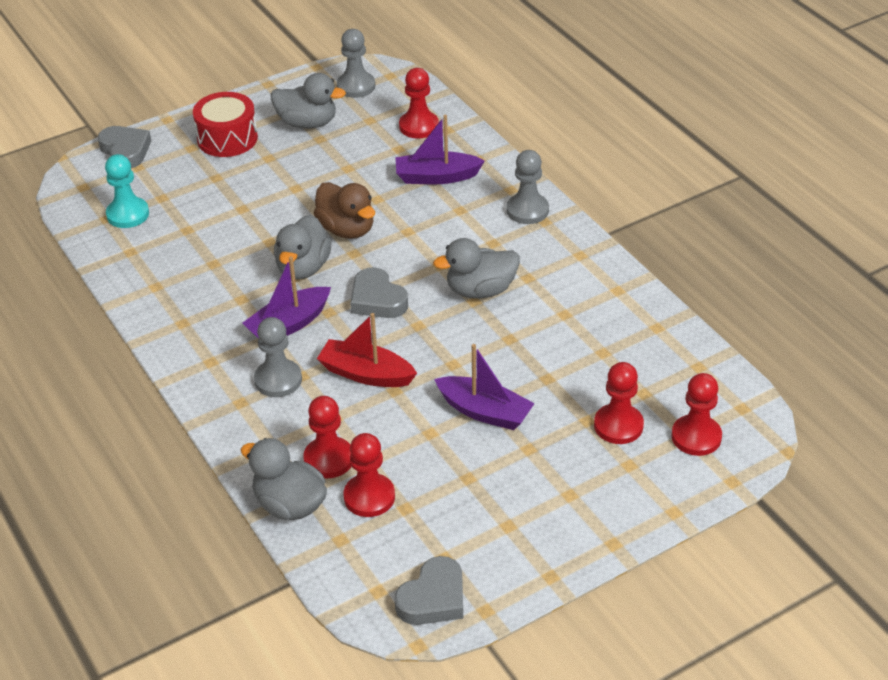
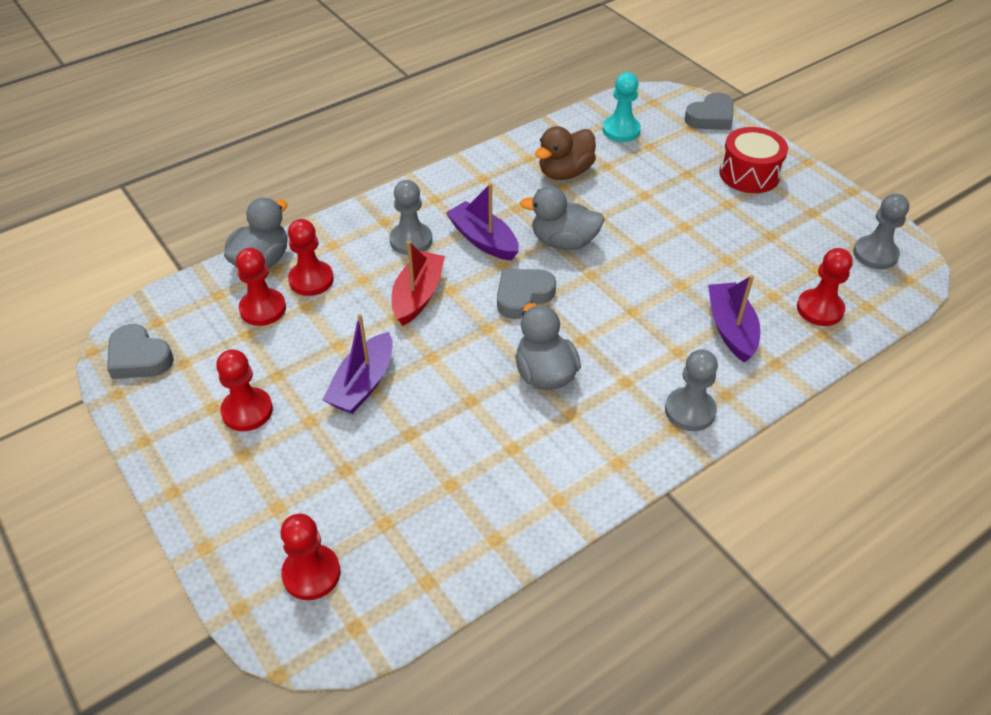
camera: 85 degrees right, 5 degrees up
(307, 123) = (794, 224): grey duck -> none
(346, 229) = (626, 266): brown duck -> brown duck (565, 172)
(618, 426) = (335, 497): red pawn -> red pawn (247, 411)

